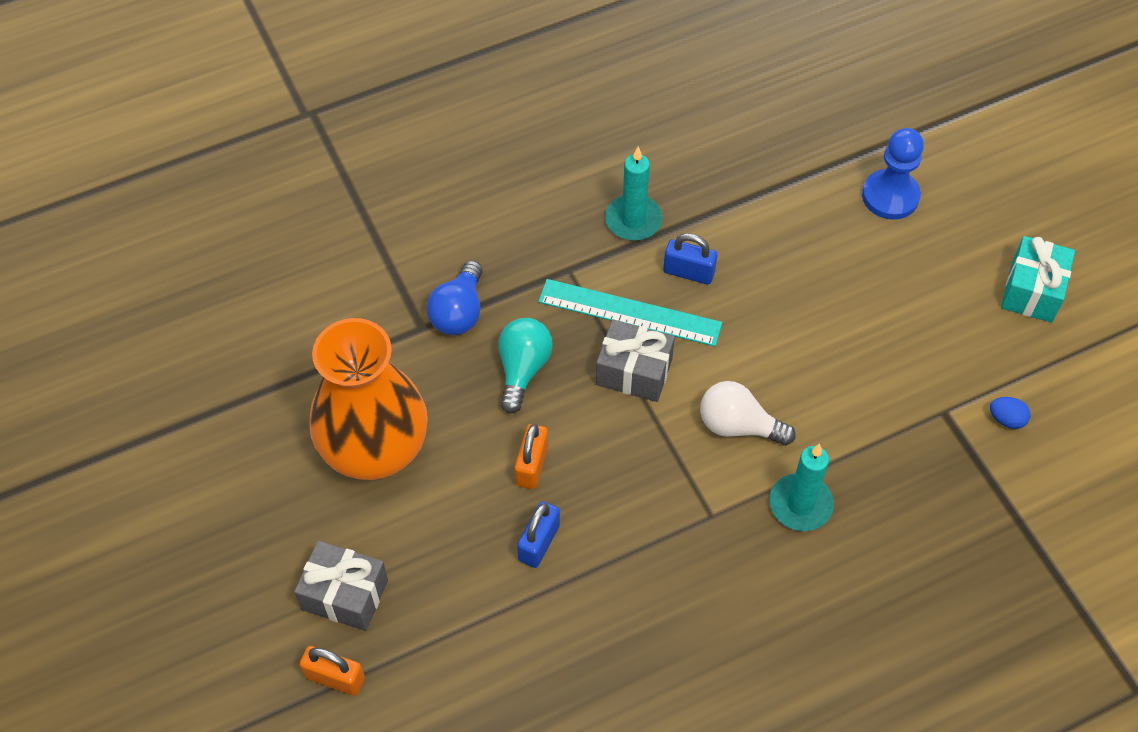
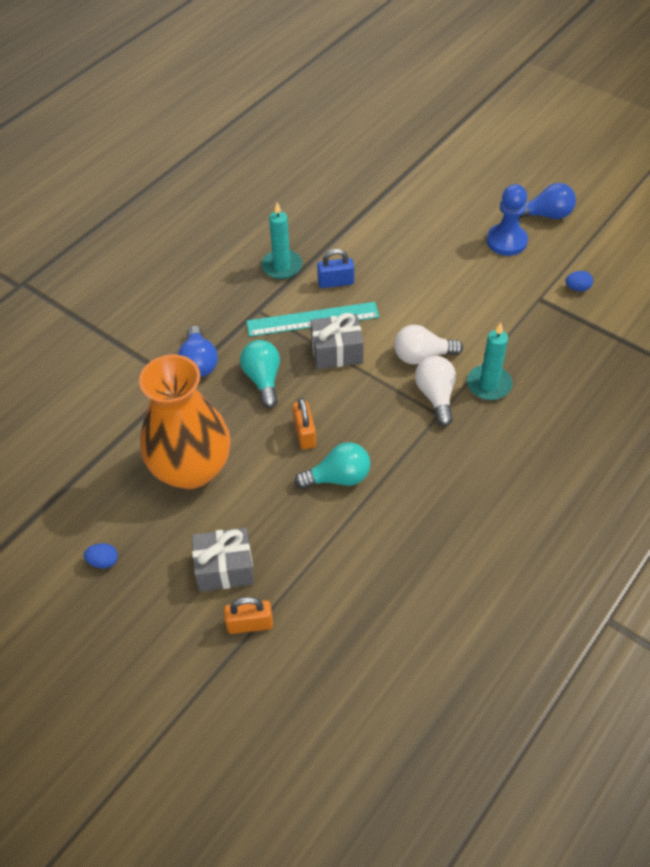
camera: 25 degrees left, 5 degrees down
(218, 520) = (103, 561): none -> blue egg
(539, 543) = (338, 477): blue padlock -> turquoise light bulb
(723, 489) = (436, 396): none -> white light bulb
(890, 196) = (431, 195): blue pawn -> blue pawn (506, 241)
(1032, 291) = (546, 215): turquoise gift -> blue light bulb

